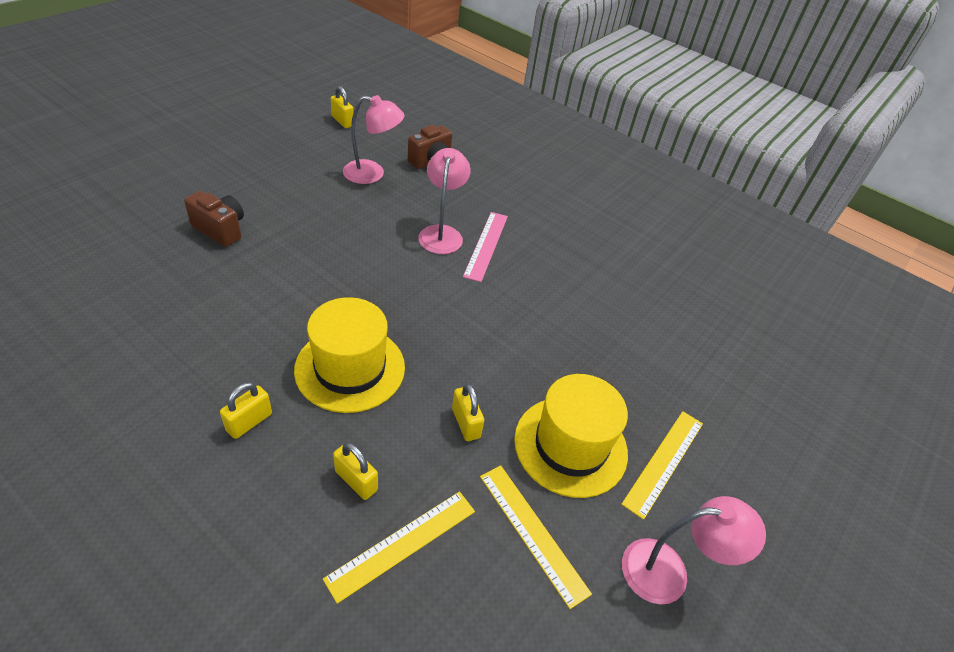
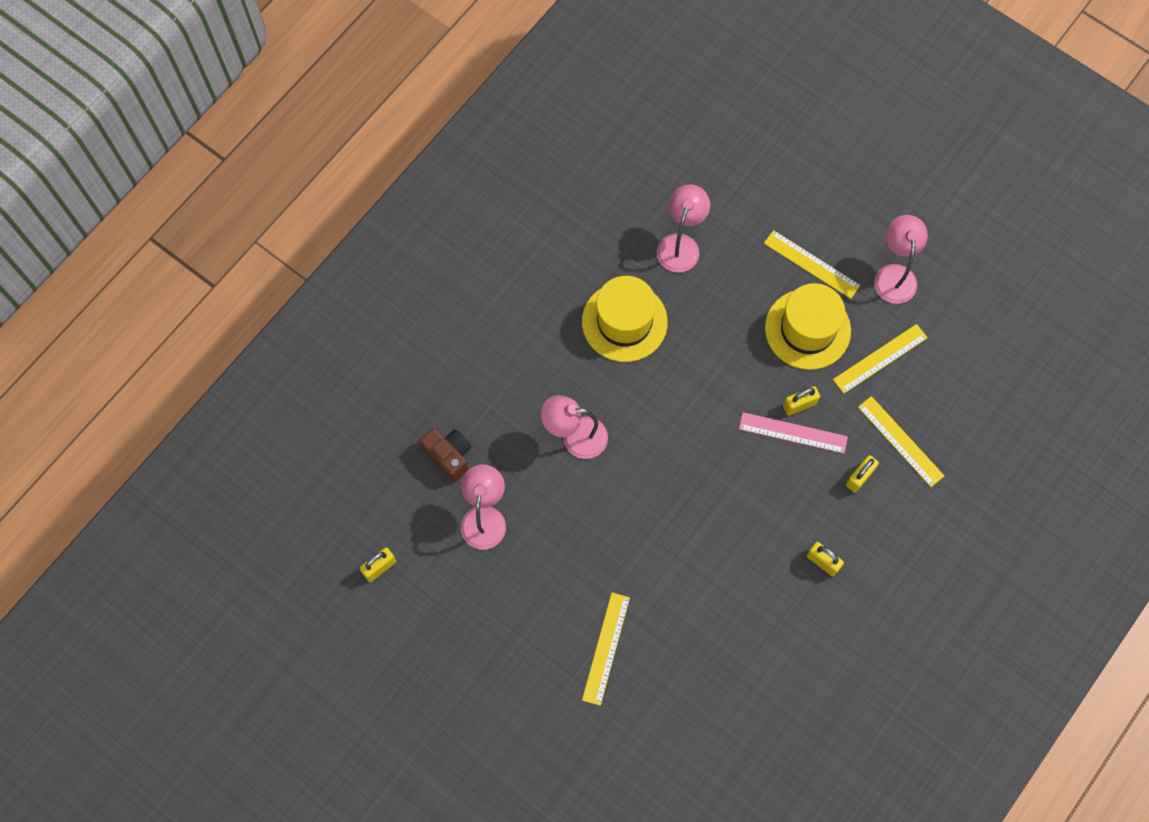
camera: 85 degrees left, 25 degrees up
(220, 230) = (605, 648): brown camera -> yellow ruler
(350, 368) = (760, 497): yellow hat -> yellow hat (624, 322)
(486, 245) = (587, 394): pink ruler -> pink ruler (793, 432)
(662, 333) = (680, 244): none -> pink lamp

